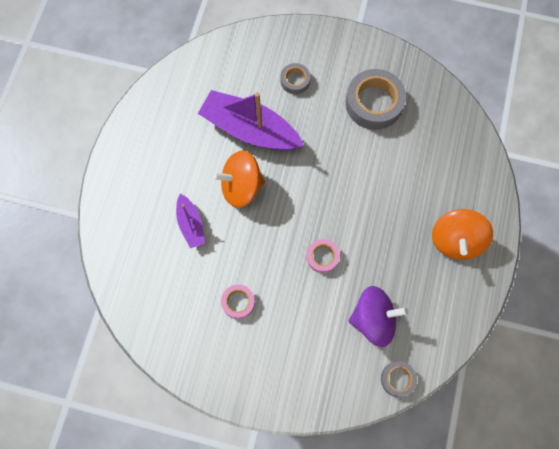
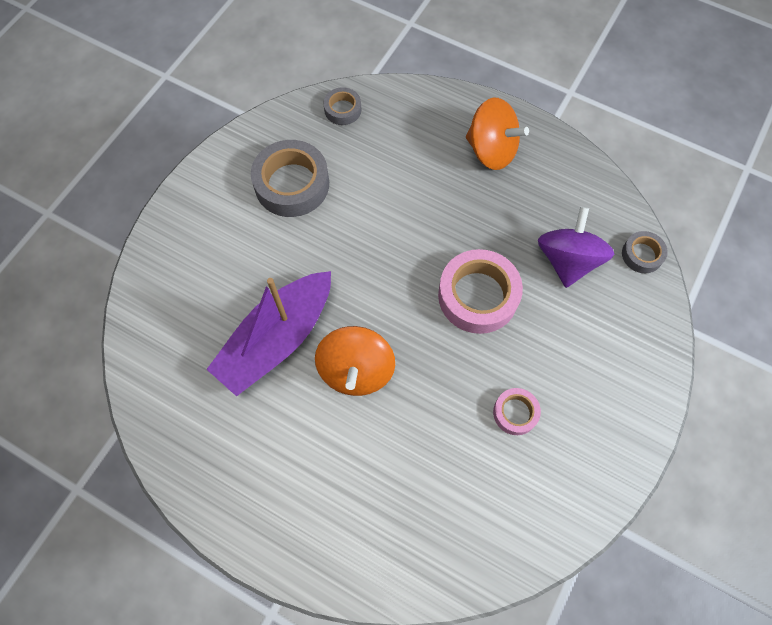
camera: 75 degrees left, 5 degrees down
(191, 224) = (391, 451): purple boat -> none
(295, 81) = (226, 265): grey tape -> grey tape (342, 109)
(322, 257) = (478, 296): pink tape -> pink tape, size x1.92

